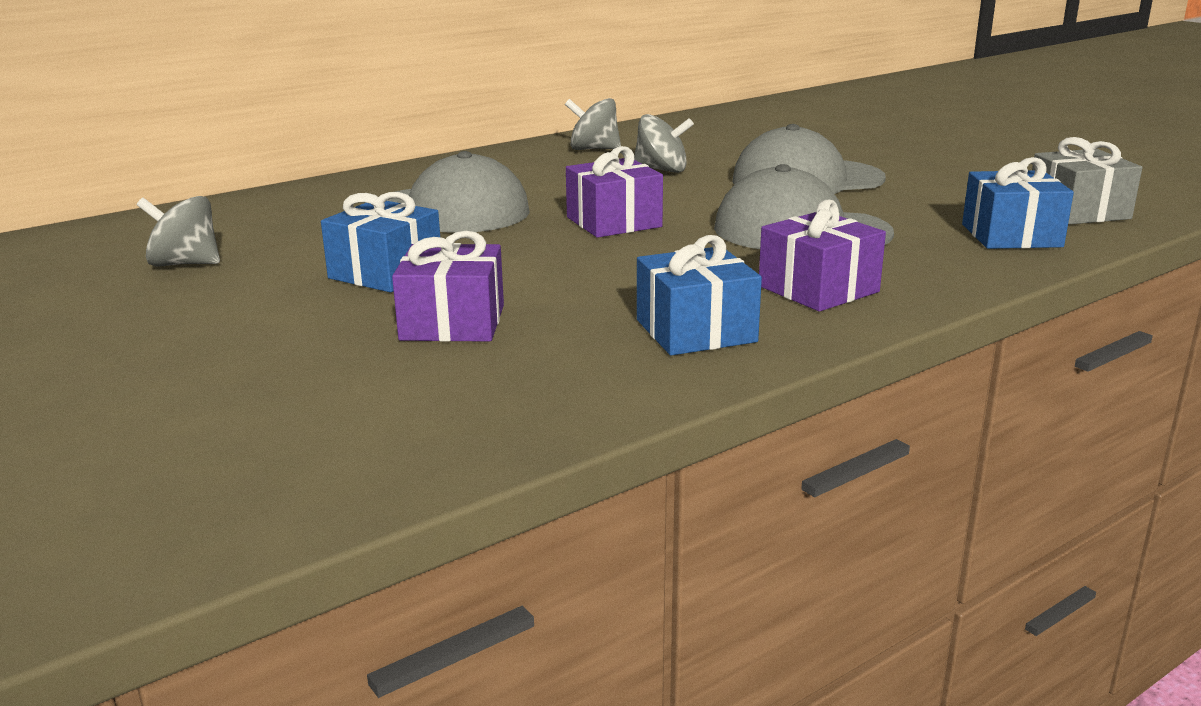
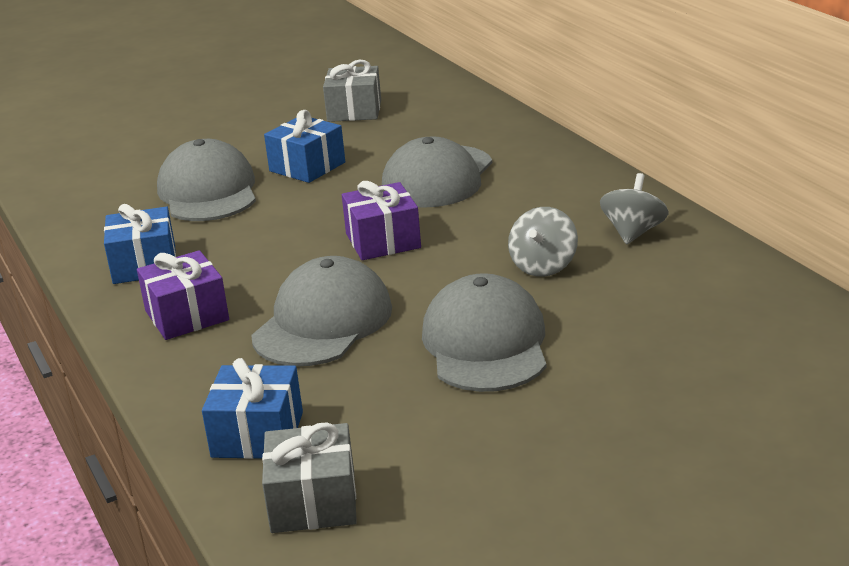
camera: 100 degrees right, 5 degrees up
(185, 264) = (354, 111): grey spinning top -> grey gift
(452, 323) = (208, 192): purple gift -> grey cap

